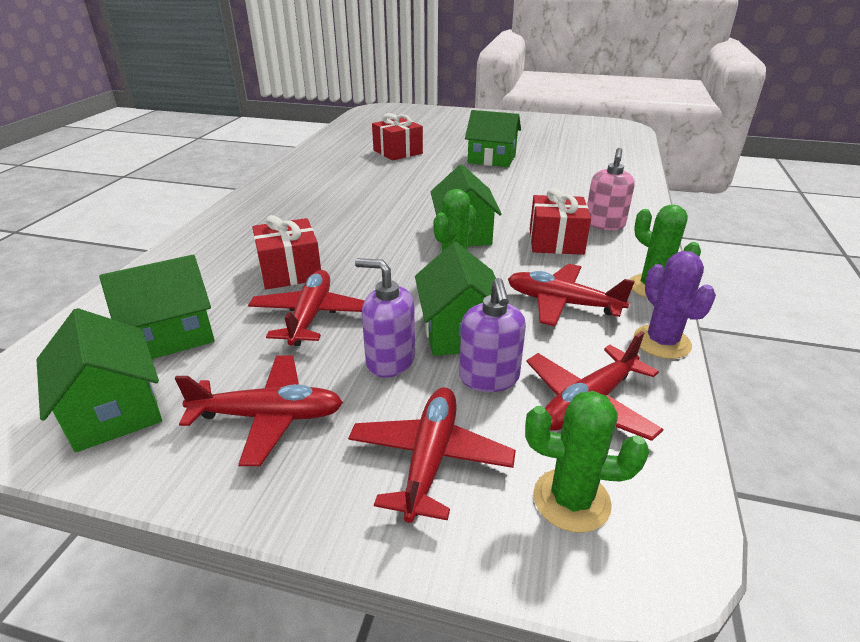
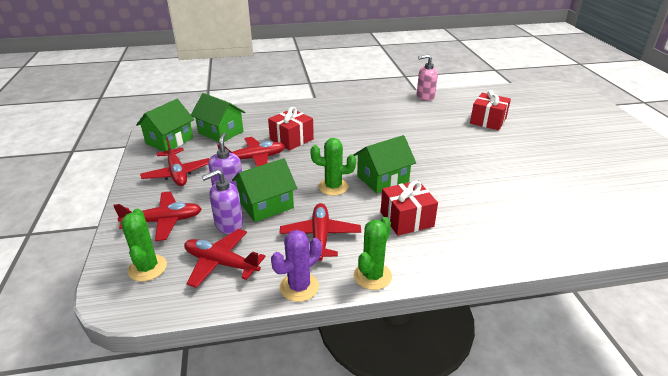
camera: 65 degrees right, 0 degrees up
(491, 159) = (529, 160): green house -> none
(604, 224) = (460, 238): pink soap dispenser -> pink soap dispenser (425, 96)

